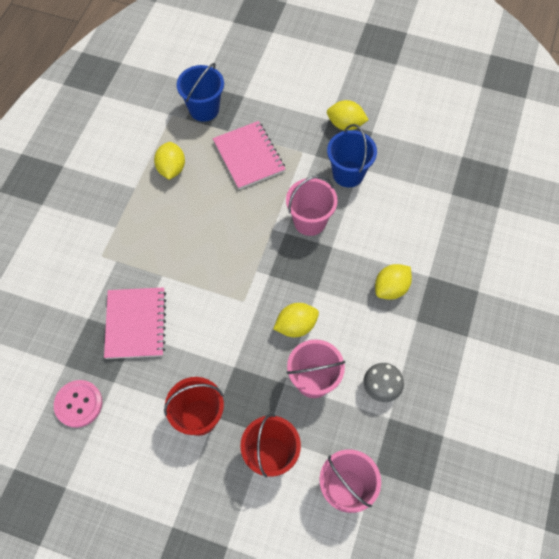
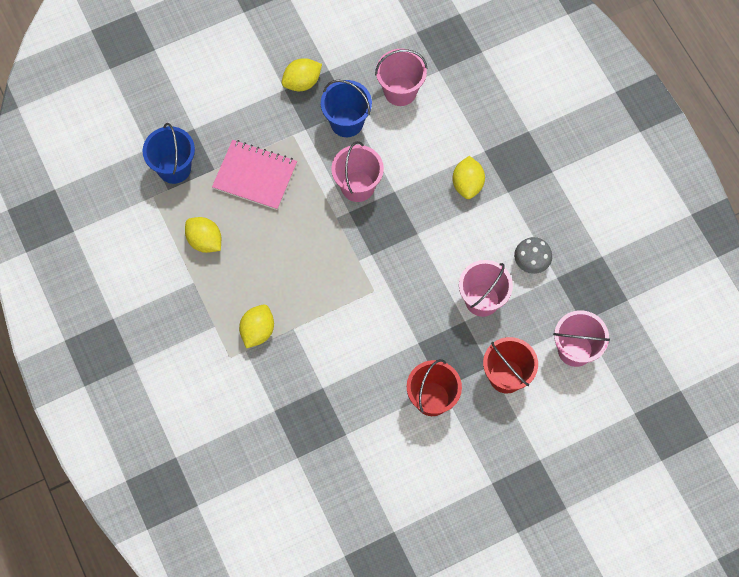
camera: 45 degrees left, 5 degrees up
(78, 404) = (338, 472): pink button -> none
(136, 324) = (314, 380): pink notebook -> none
(296, 326) = (430, 273): yellow lemon -> yellow lemon (257, 331)
(408, 185) = (400, 91): none -> pink bucket

